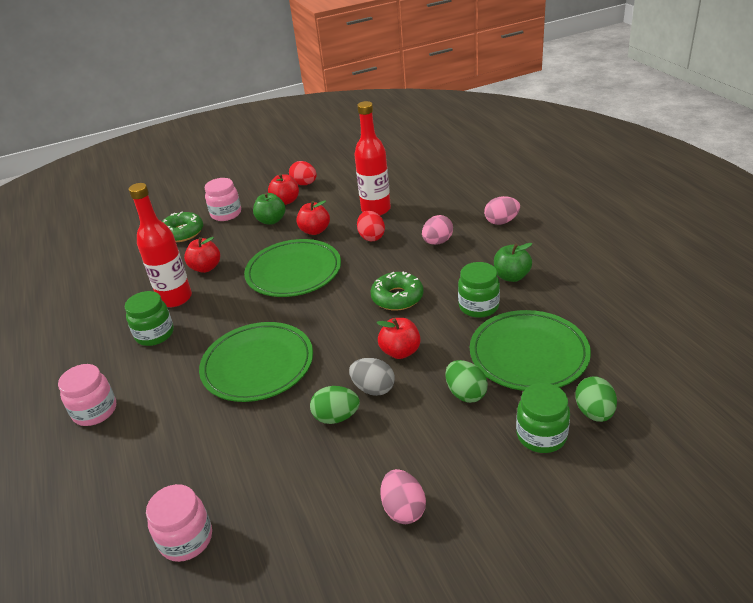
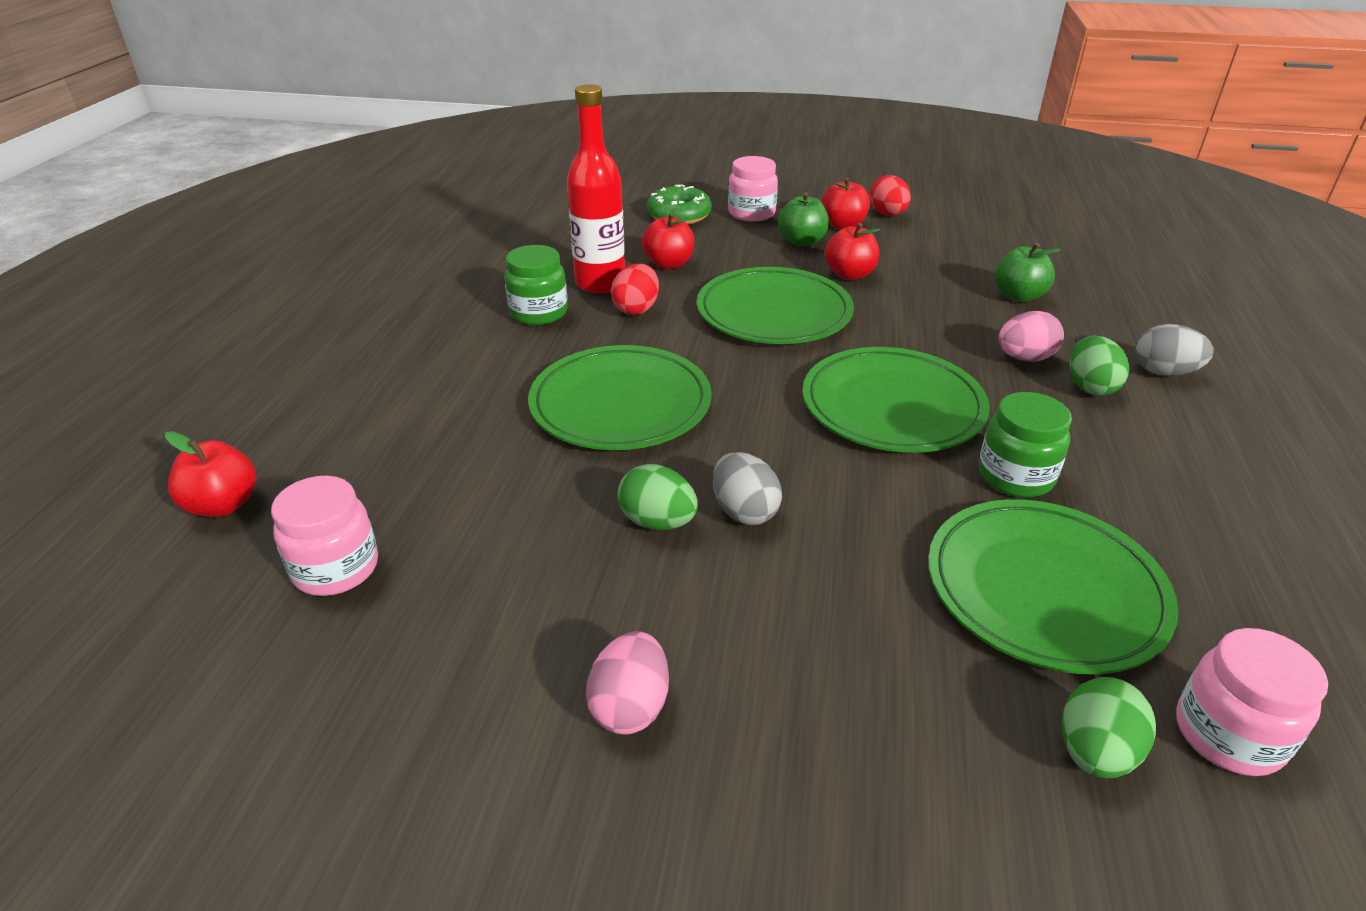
camera: 30 degrees right, 0 degrees up
(95, 411) = (395, 366): pink jar -> pink jar (1228, 734)
(371, 237) = (925, 312): red egg -> red egg (636, 309)
(376, 209) = (963, 280): red bottle -> none
(397, 297) = (892, 406): green donut -> green plate
(400, 351) = (830, 481): red apple -> red apple (223, 505)
(466, 393) = (880, 593): green egg -> green egg (1090, 387)
(501, 222) = (1164, 372): pink egg -> grey egg
(511, 276) = (1114, 458): green apple -> green apple (1018, 296)
(541, 436) = (956, 732): green jar -> none

